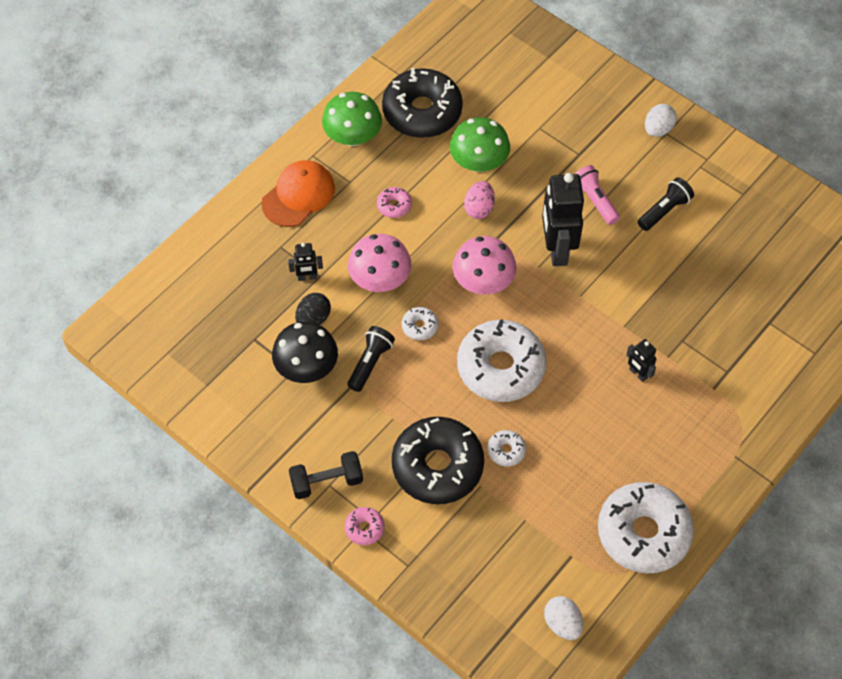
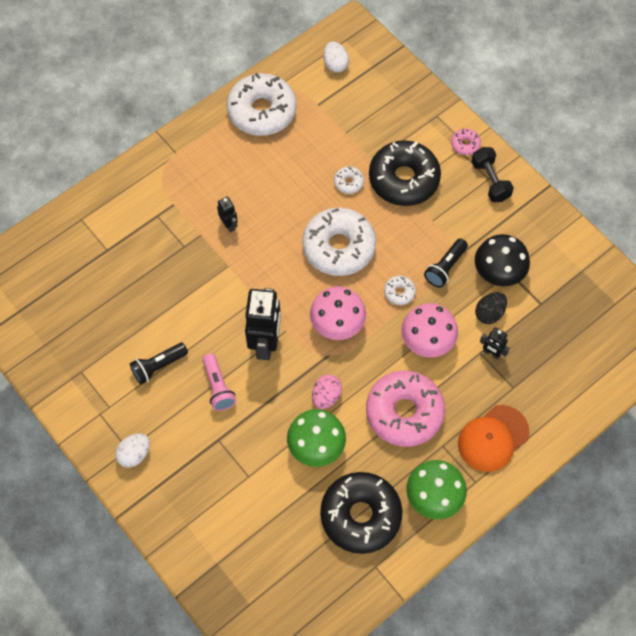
camera: 170 degrees left, 5 degrees up
(307, 277) = (491, 353): black robot -> black robot turned 150 degrees counterclockwise
(327, 482) = (490, 181): black dumbbell -> black dumbbell turned 75 degrees clockwise
(394, 206) = (404, 412): pink donut -> pink donut, size x2.37

